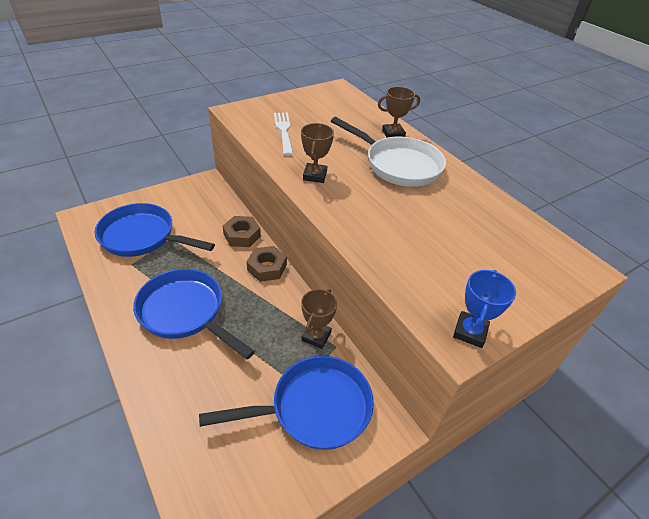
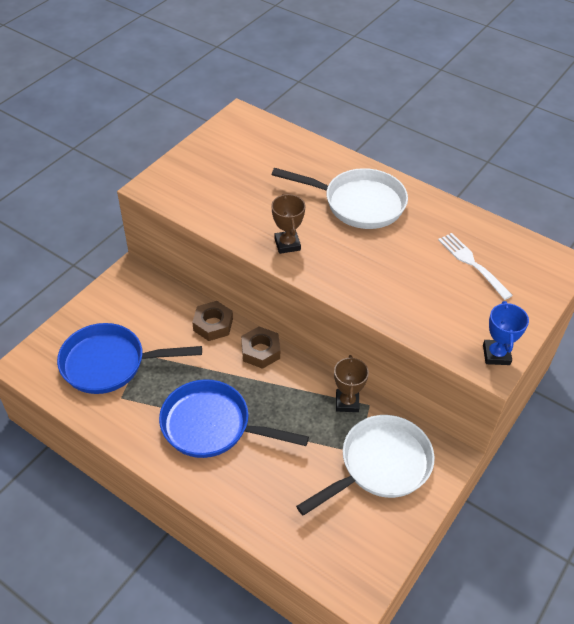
camera: 20 degrees left, 5 degrees up
(284, 131) = (222, 198): white fork -> white fork (473, 264)
(314, 408) = (380, 465): blue pan -> white pan
(393, 134) = (333, 164): brown trophy -> none

